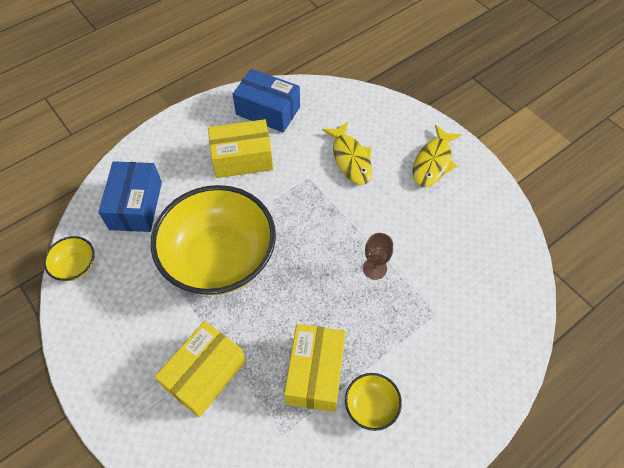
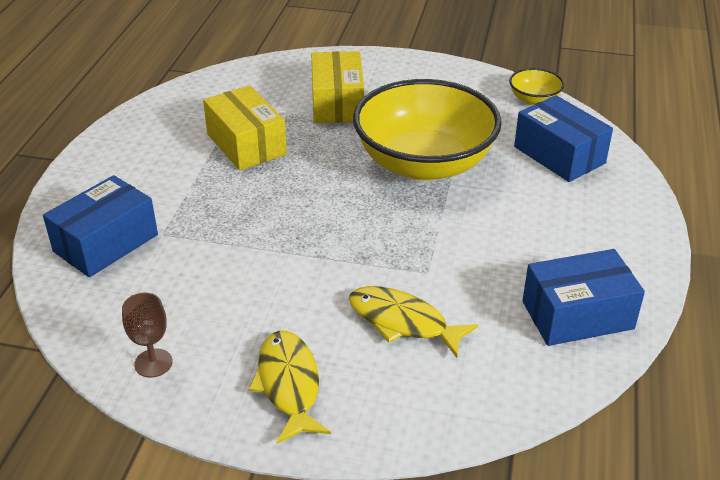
camera: 140 degrees right, 20 degrees down
(242, 158) = (526, 247): yellow box -> none
(371, 406) = (178, 150): yellow bowl -> none
(374, 268) = (261, 234): brown goblet -> brown goblet (153, 363)
(478, 331) = (106, 243): none -> blue box

